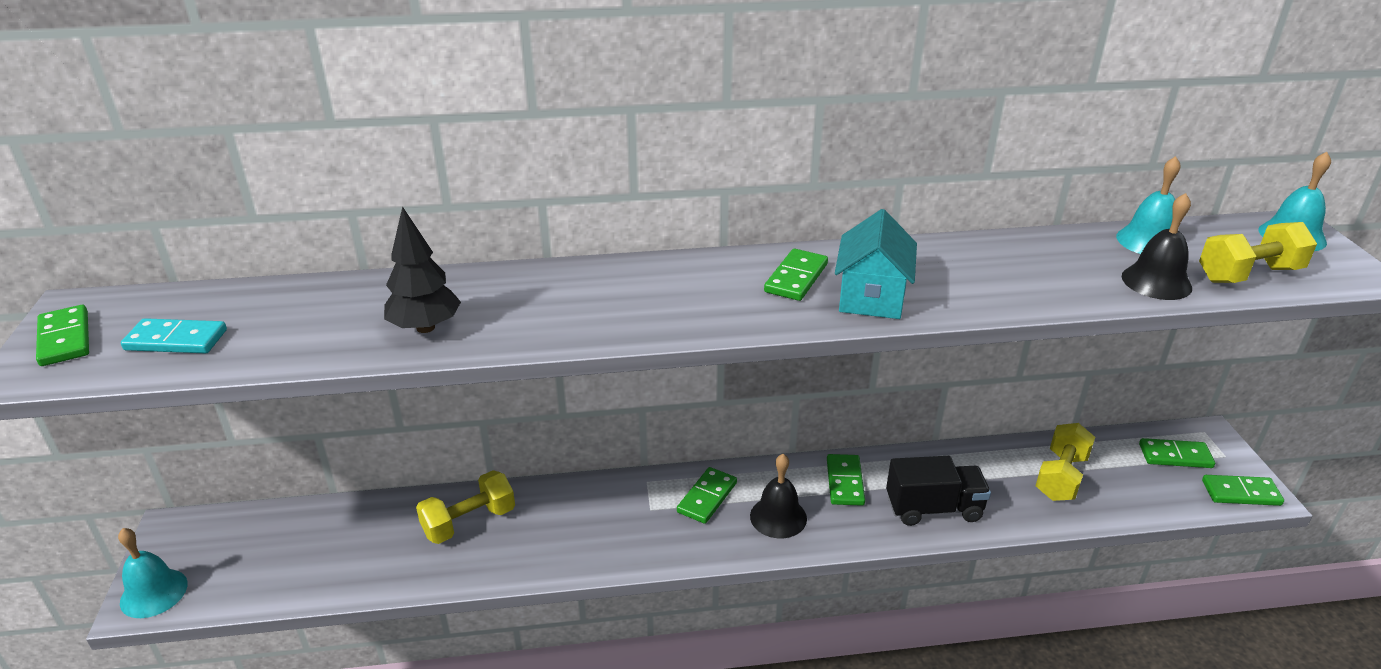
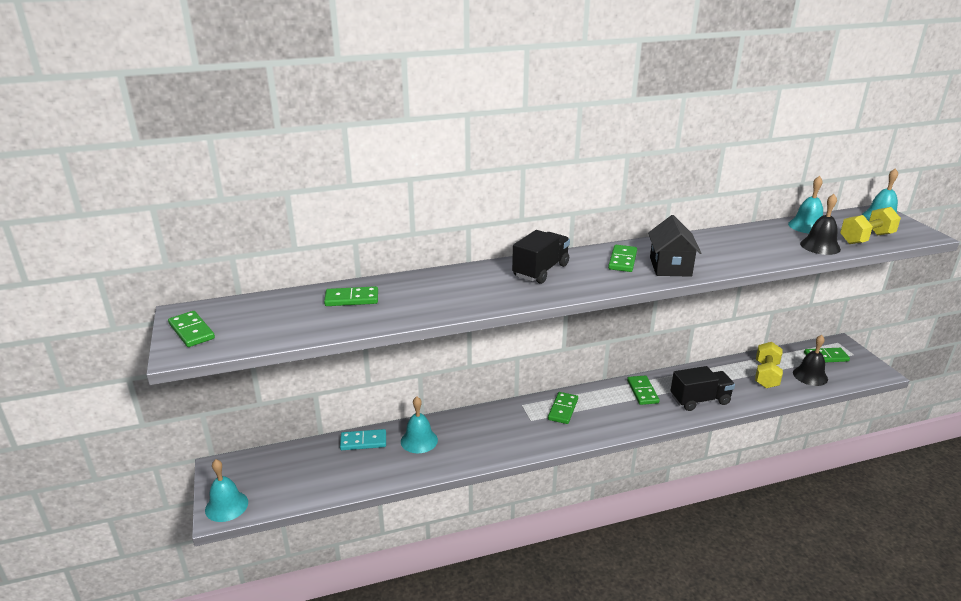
camera: 10 degrees left, 5 degrees down
(176, 340) = (266, 325): turquoise domino -> turquoise domino (363, 442)
(425, 327) = (419, 305): black tree -> none
(469, 522) = (419, 440): yellow dumbbell -> turquoise bell
(652, 284) = (540, 270): none -> black truck
(778, 517) = (610, 415): black bell -> black bell (810, 376)
(871, 297) = (670, 267): turquoise house -> black house
(1241, 493) = (868, 372): green domino -> green domino (351, 299)

